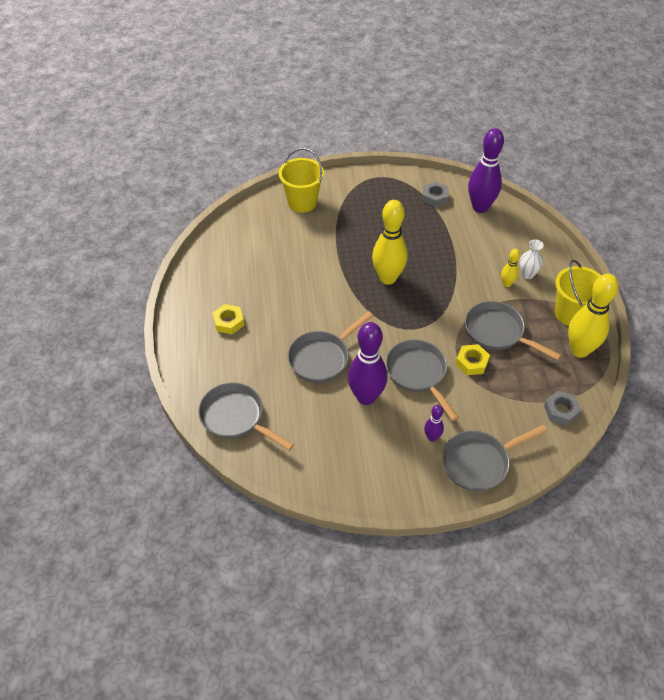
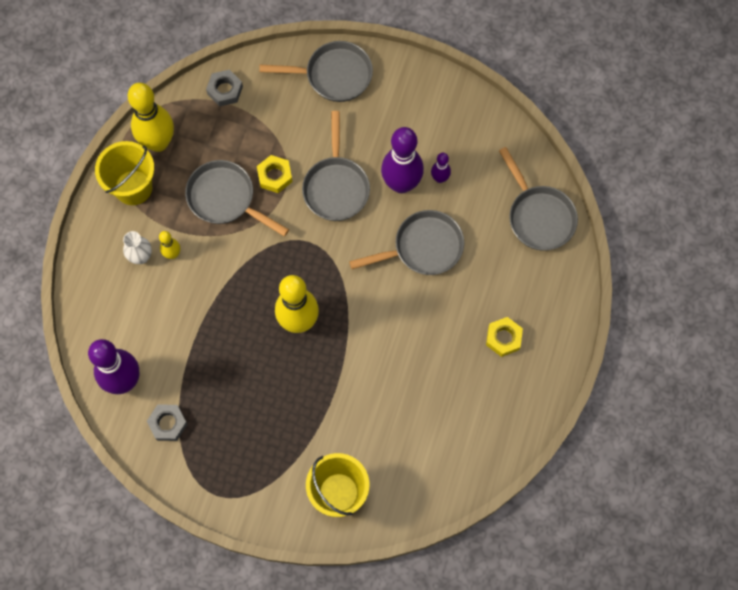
camera: 155 degrees left, 20 degrees up
(432, 437) = (362, 116): purple bowling pin -> purple bowling pin (440, 178)
(497, 332) = (225, 198): grey pan -> grey pan turned 150 degrees clockwise

